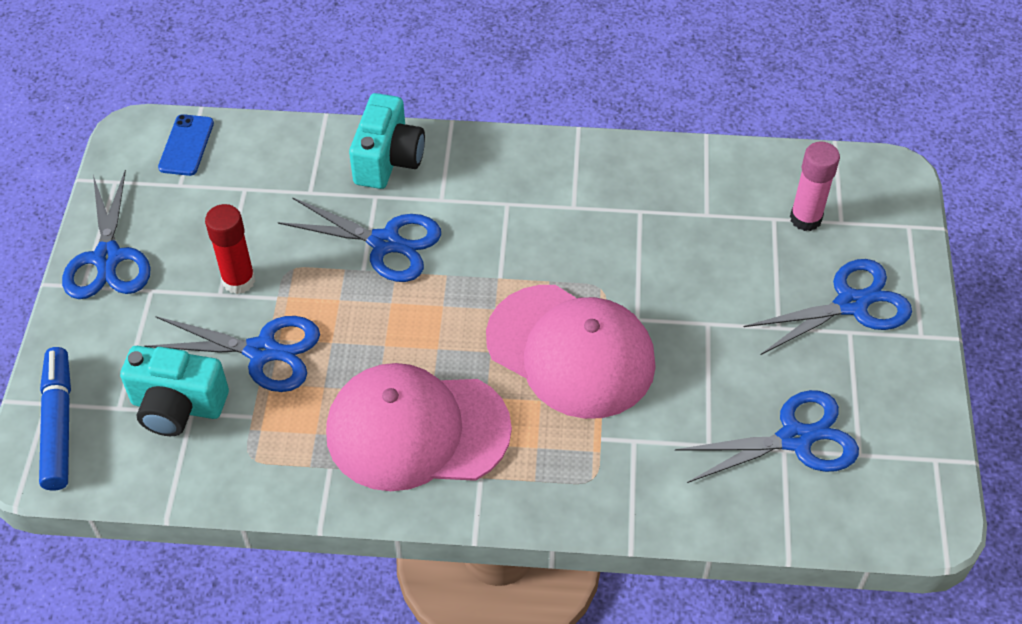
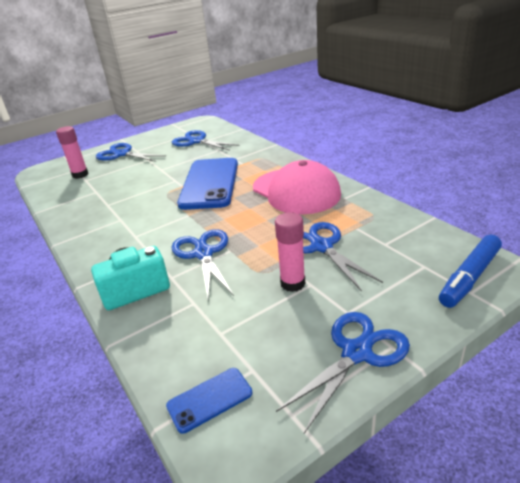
camera: 125 degrees left, 20 degrees down
(177, 406) = (390, 249): turquoise camera -> none
(239, 281) = (292, 283): red glue stick -> pink glue stick
(571, 351) = (210, 183): pink cap -> blue phone

